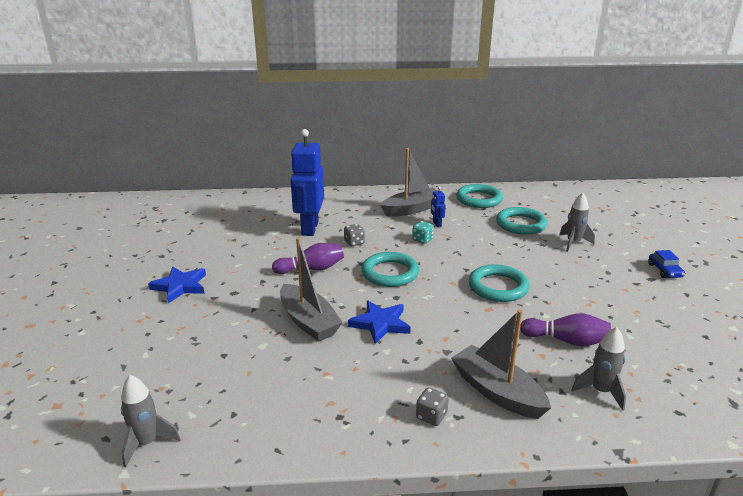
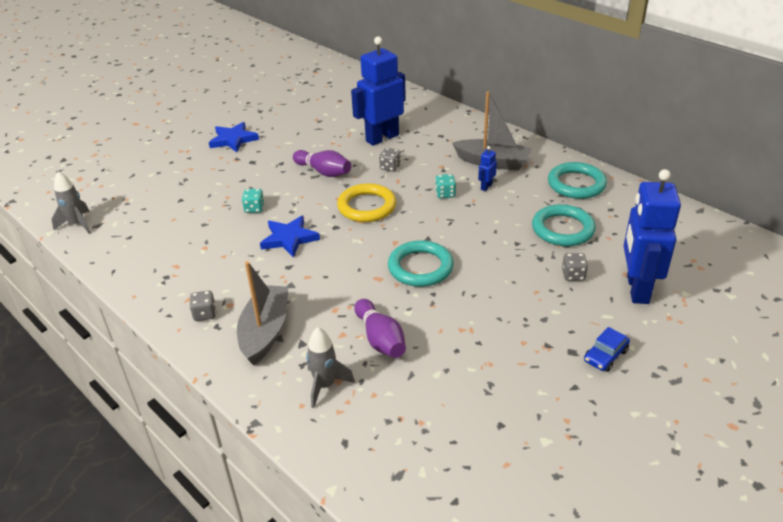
camera: 50 degrees right, 10 degrees up
(308, 321) = (254, 208): grey boat -> turquoise dice
(390, 273) = (367, 206): turquoise ring -> yellow ring
(573, 243) = (573, 275): grey rocket -> grey dice
(609, 233) = (637, 289): none -> blue robot

